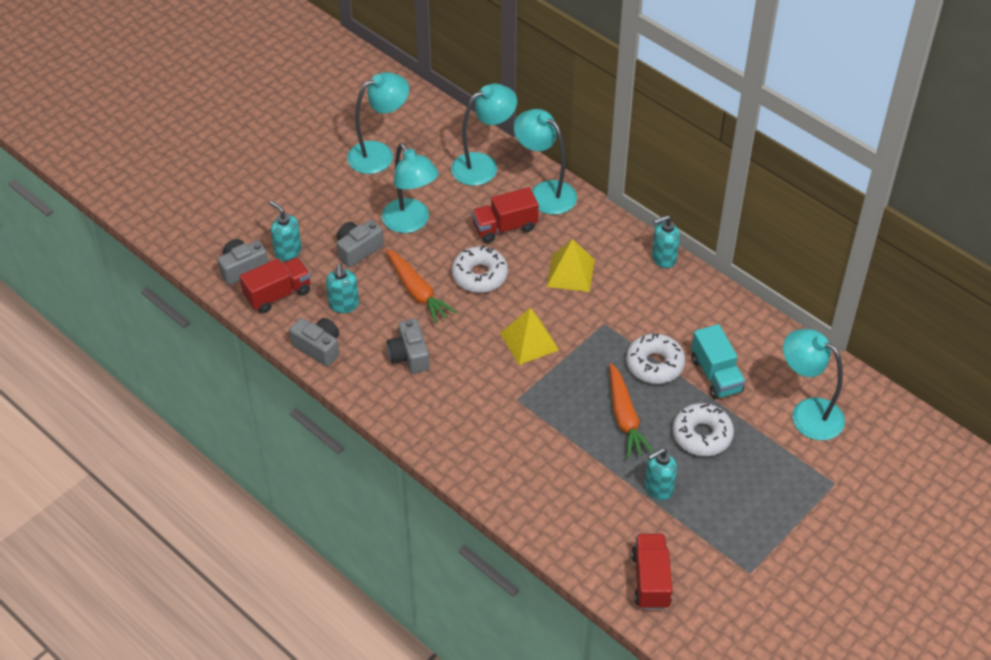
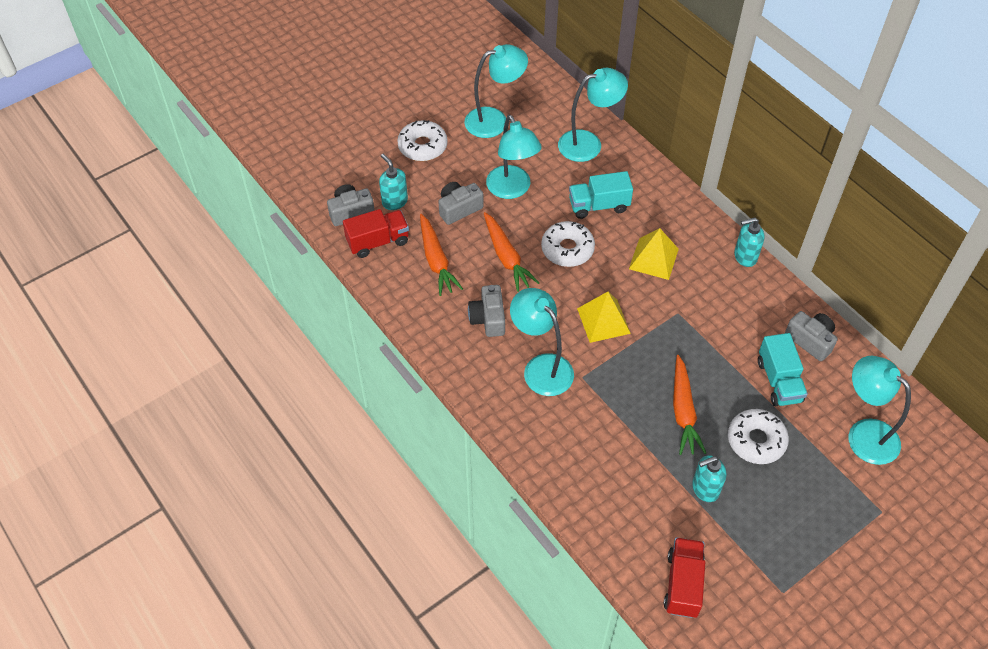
camera: 10 degrees right, 5 degrees up
(318, 347) = (405, 298): grey camera -> grey camera (810, 340)
(344, 305) = (436, 260): turquoise soap dispenser -> orange carrot
(504, 227) = (598, 205): red truck -> turquoise truck
(545, 192) = (642, 177): turquoise lamp -> turquoise lamp (541, 367)
(654, 364) = (720, 361): white donut -> white donut (422, 146)

